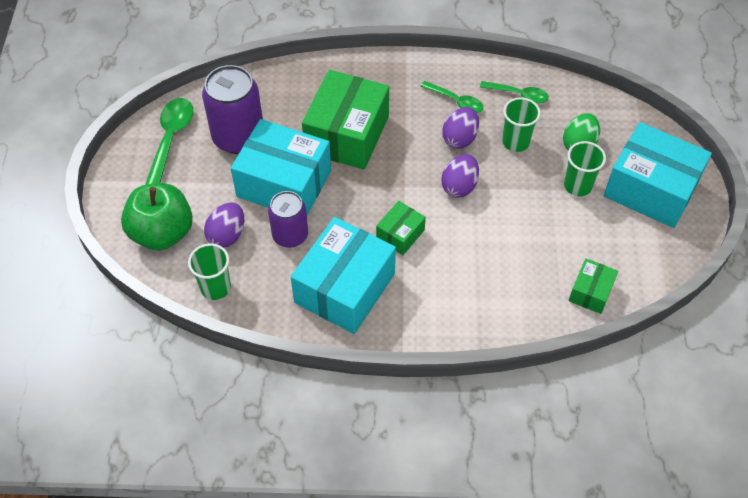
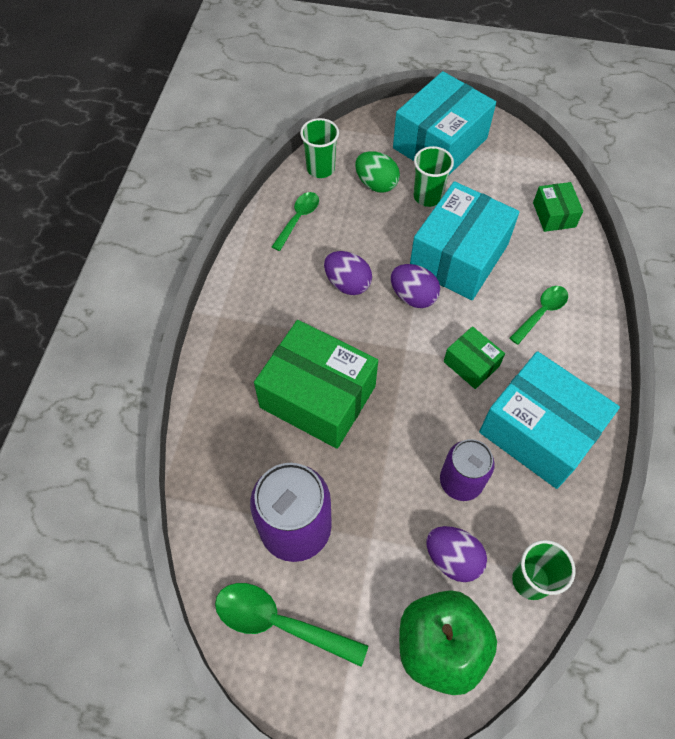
camera: 80 degrees left, 5 degrees up
(284, 183) = (381, 479): turquoise box -> turquoise box (458, 256)
(456, 101) = (293, 277): green spoon -> green spoon (541, 312)
(515, 142) = (362, 235): green cup -> green cup (320, 168)
(590, 292) = (554, 215): green box -> green box turned 45 degrees clockwise

